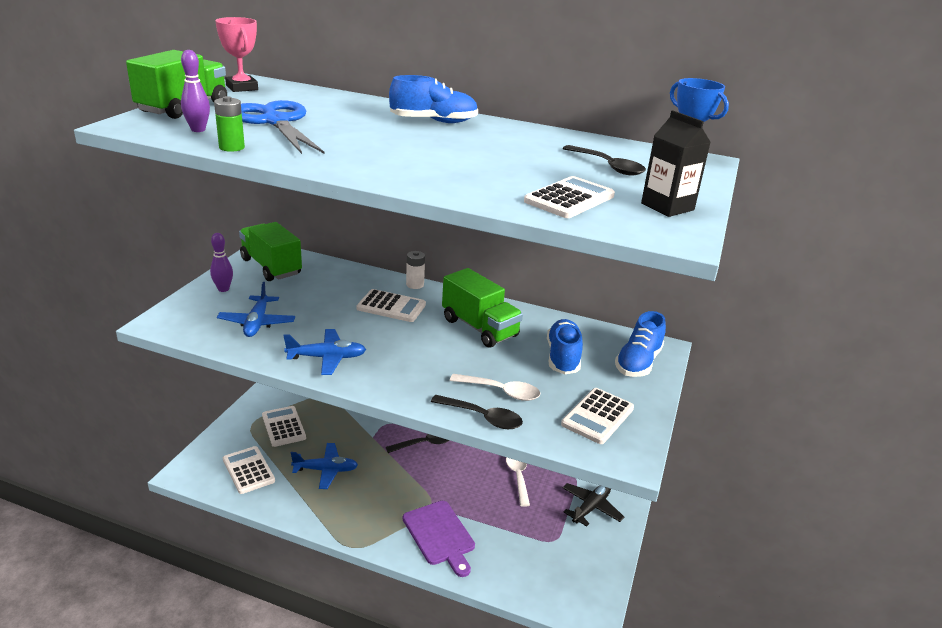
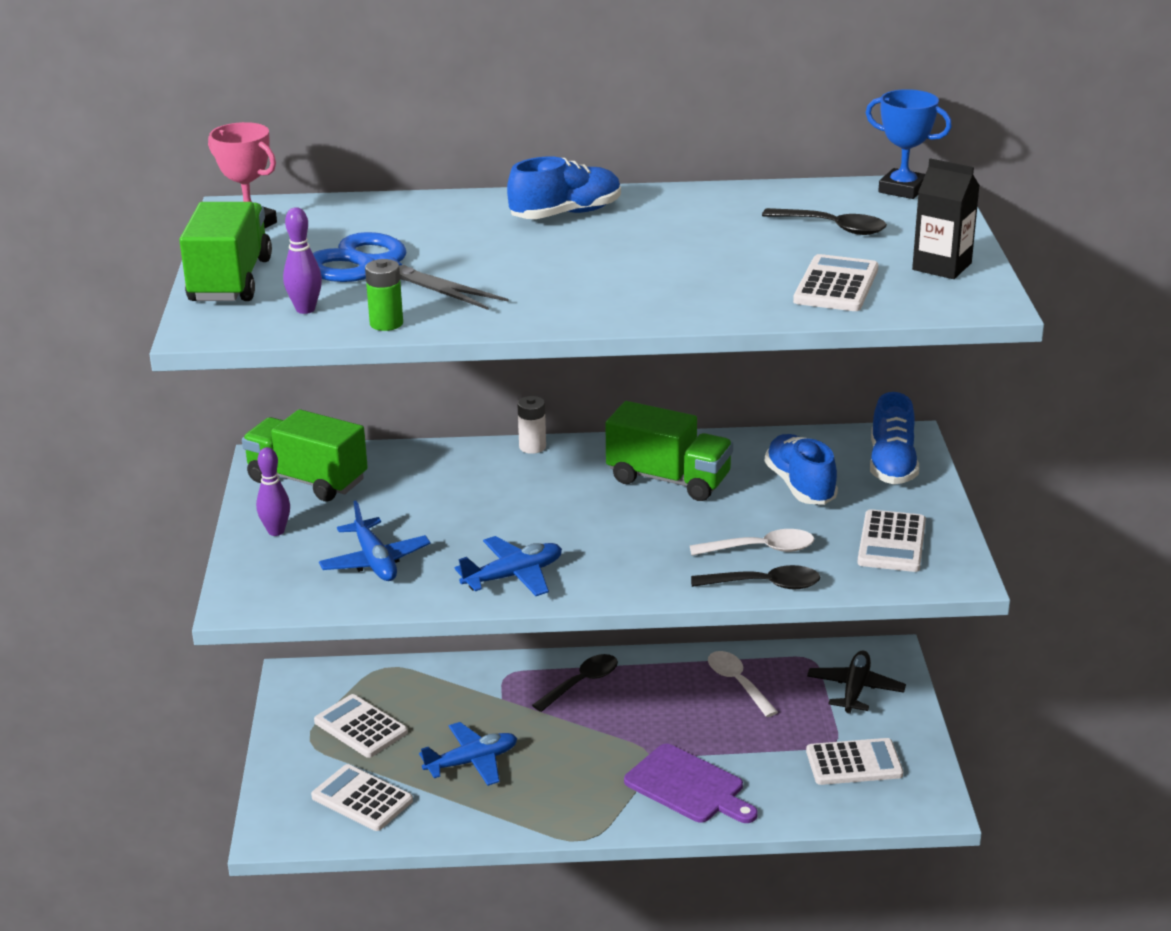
camera: 20 degrees left, 0 degrees up
(391, 306) = (530, 486): white calculator -> white calculator (854, 763)

